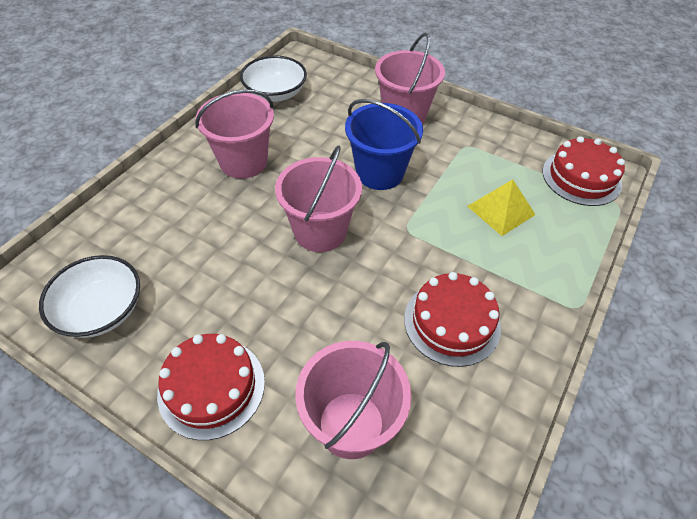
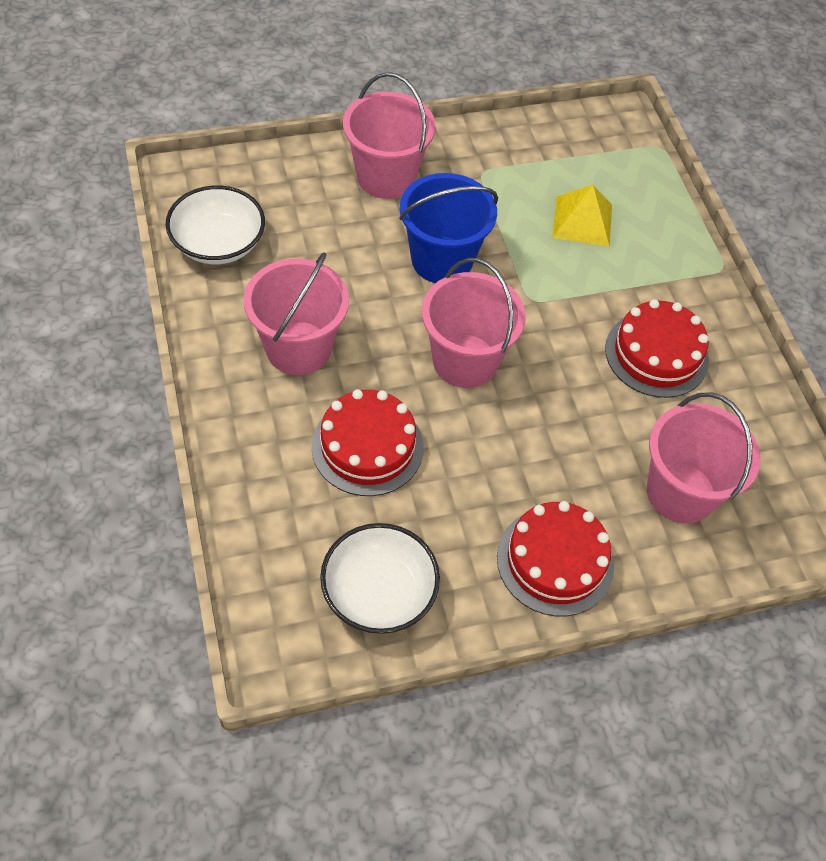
camera: 50 degrees left, 5 degrees up
(581, 177) = (608, 138): red cake -> red cake (367, 447)

